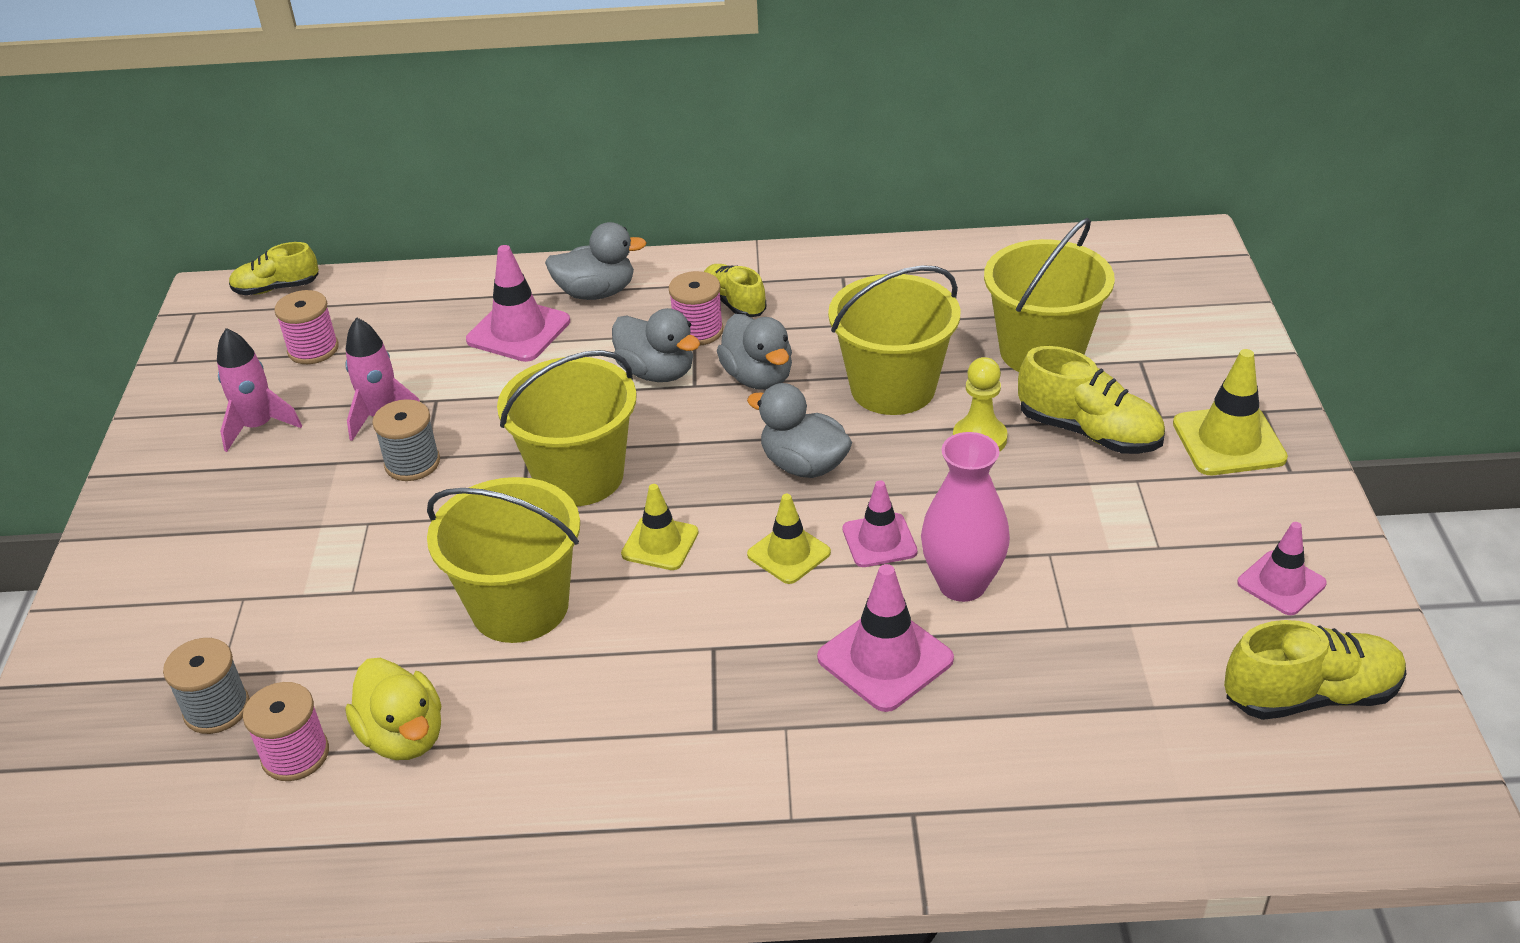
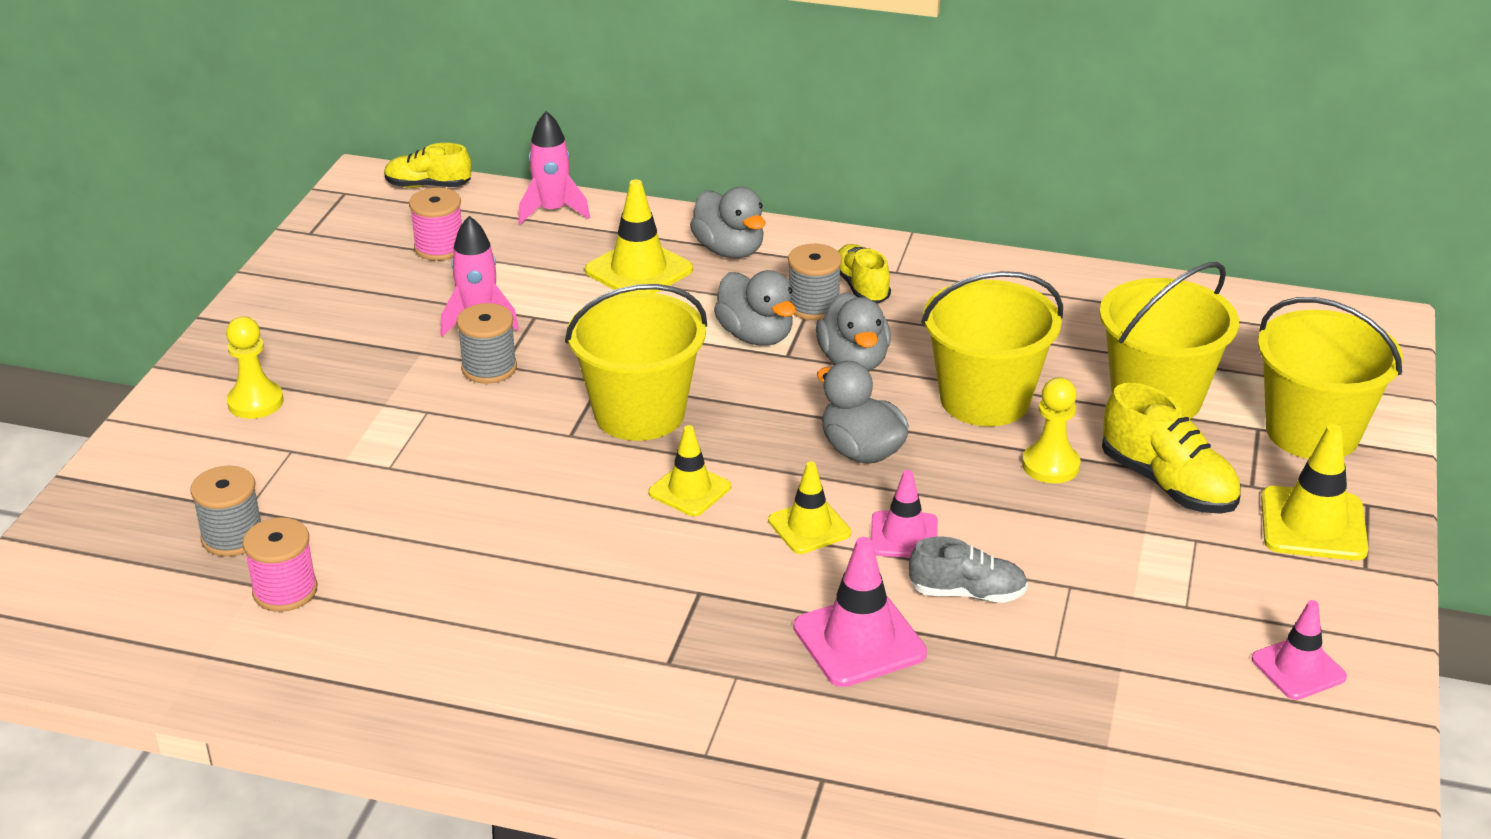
camera: 15 degrees right, 5 degrees down
(185, 555) = (255, 402): none -> yellow pawn
(259, 426) = (363, 306): pink rocket -> pink rocket (552, 211)
(404, 736) = (385, 599): yellow duck -> none
(518, 331) = (638, 270): pink traffic cone -> yellow traffic cone
(520, 606) = (535, 514): yellow bucket -> yellow bucket (1312, 432)
(596, 293) = (729, 250): grey duck -> grey duck turned 45 degrees clockwise
(698, 331) = (813, 306): pink spool -> grey spool
(962, 584) = (967, 593): pink vase -> grey shoe
(1310, 696) = (1273, 776): yellow shoe -> none

